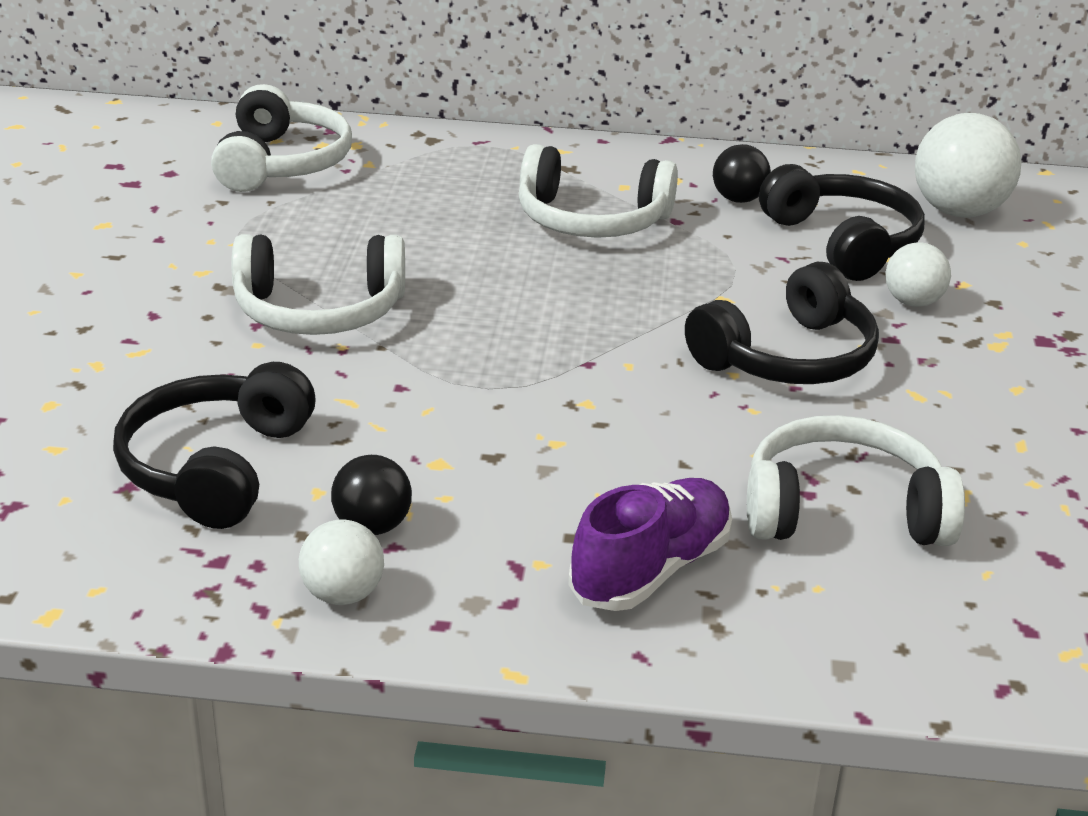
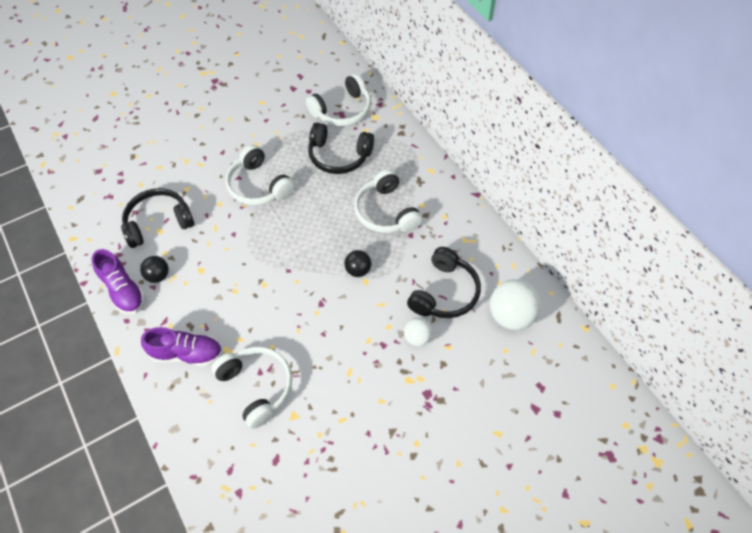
camera: 55 degrees right, 25 degrees up
(343, 594) = (123, 290): white ball -> purple shoe
(738, 199) = (447, 243): black ball -> black ball (358, 270)
(787, 357) = (341, 321): black headphones -> black headphones (339, 156)

